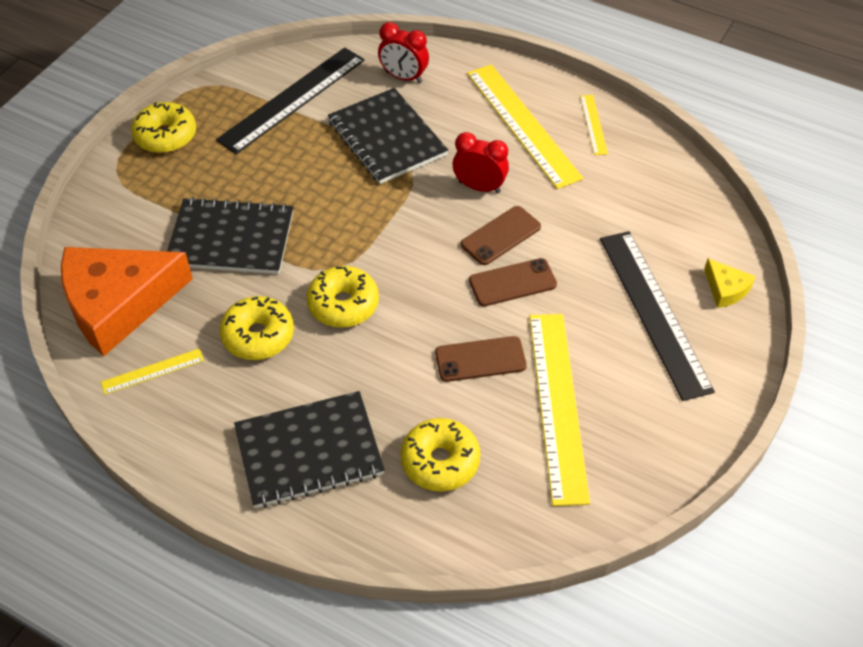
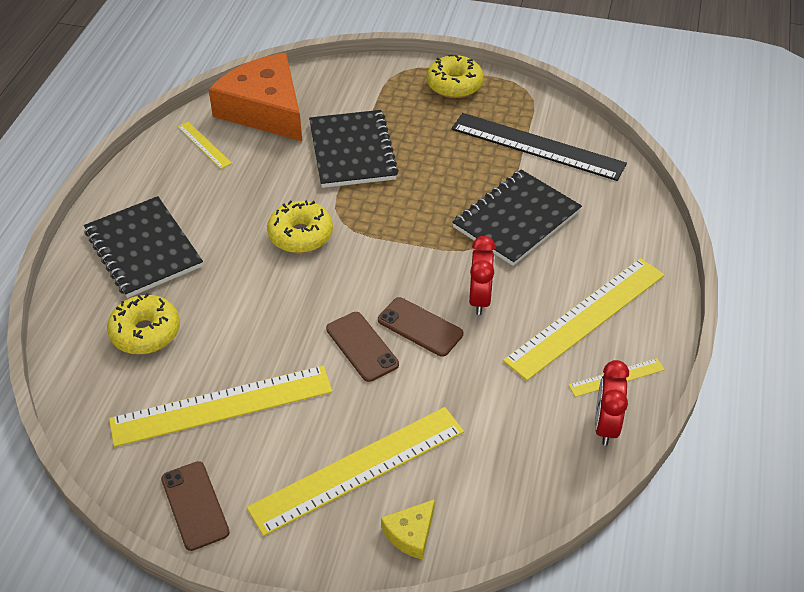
camera: 75 degrees right, 5 degrees down
(258, 336) = (253, 192): yellow donut -> none
(403, 77) = (608, 213): red clock -> red clock (605, 426)
(480, 359) = (262, 339): brown phone -> brown phone (195, 505)
(654, 312) = (358, 469): black ruler -> yellow ruler

